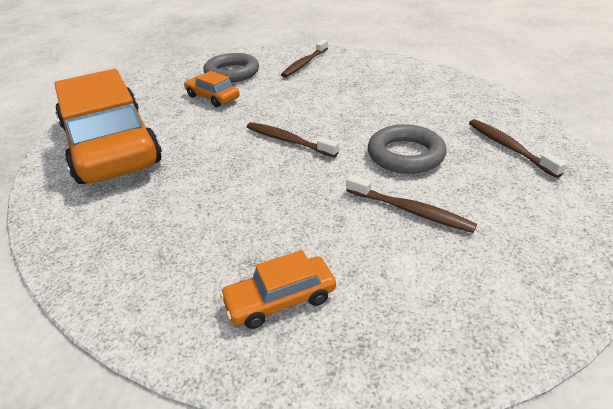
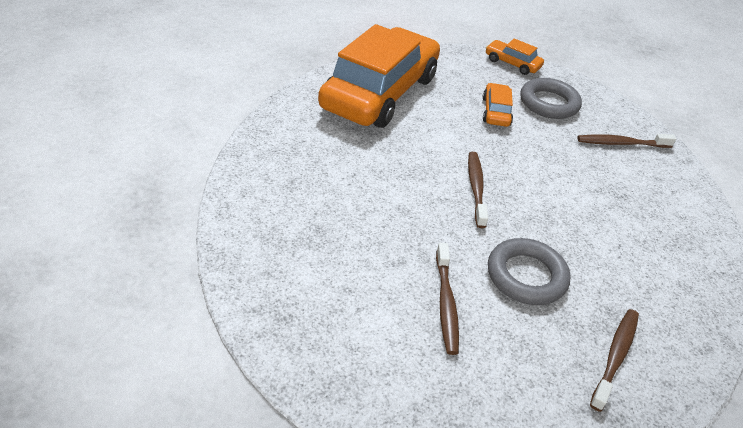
camera: 50 degrees right, 5 degrees up
(280, 300) = (295, 259): orange car -> orange car (512, 63)

